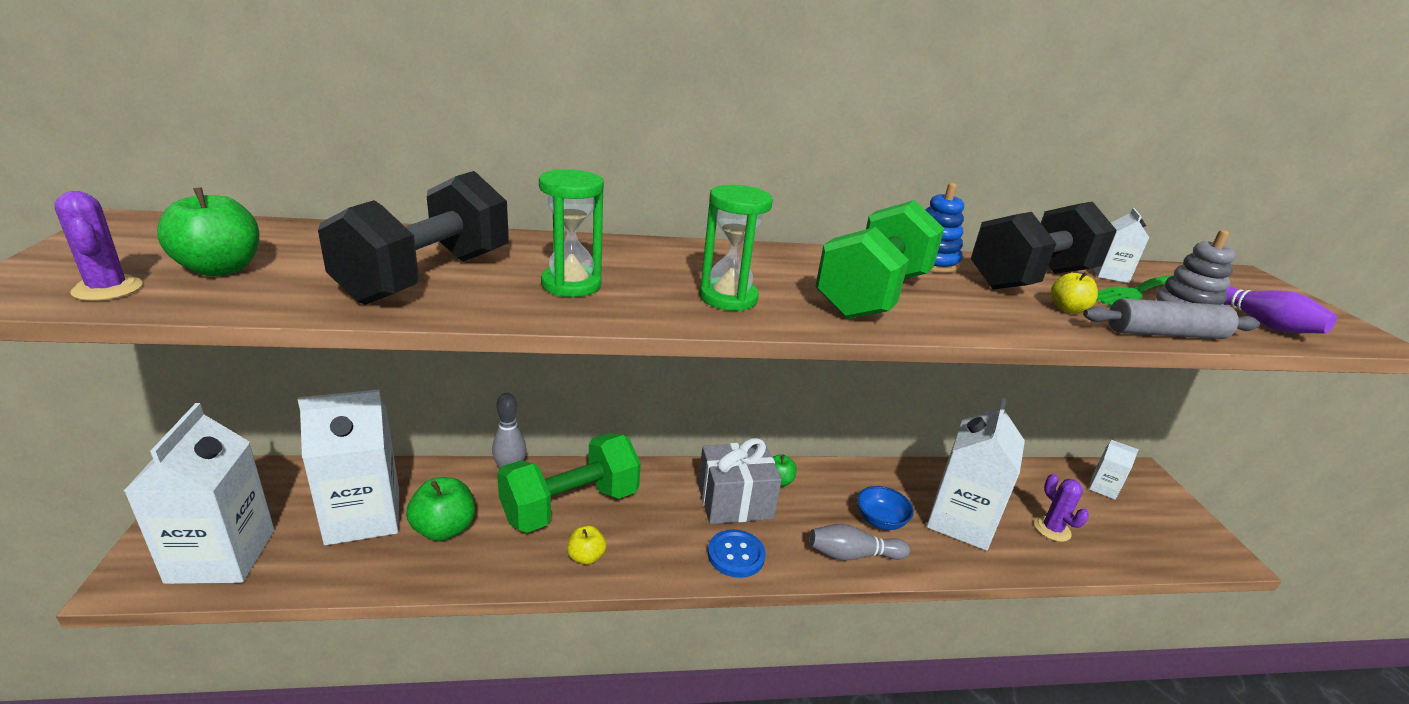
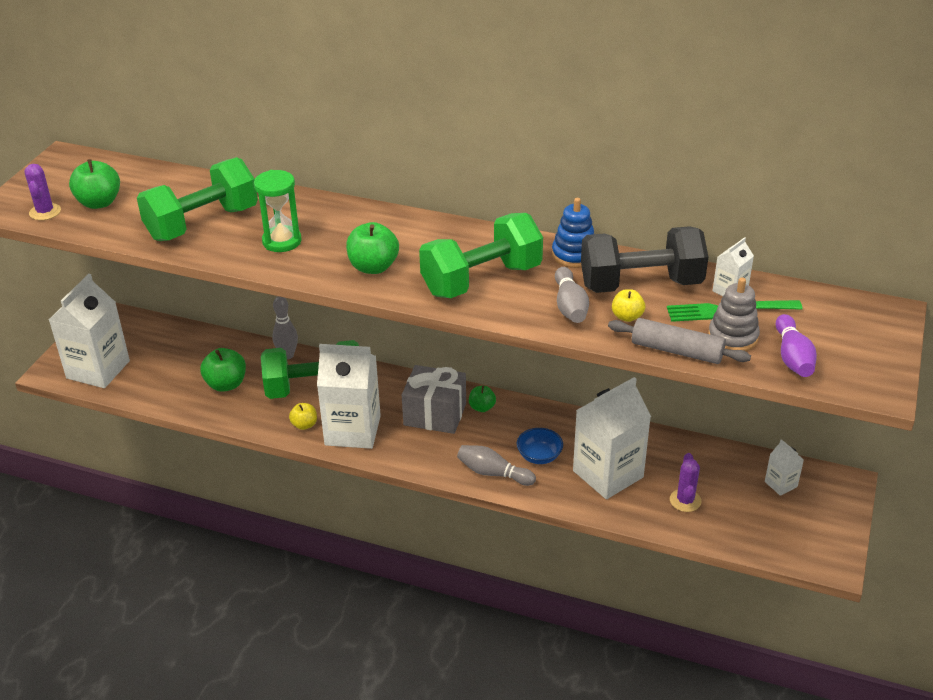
camera: 30 degrees right, 10 degrees up
(363, 517) = (182, 364): white carton -> white carton (352, 430)
(427, 277) = (202, 223): black dumbbell -> green dumbbell
(728, 298) = (373, 267): green hourglass -> green apple
(736, 555) = (406, 450): blue button -> none
(1000, 307) = (570, 306): none -> grey bowling pin

